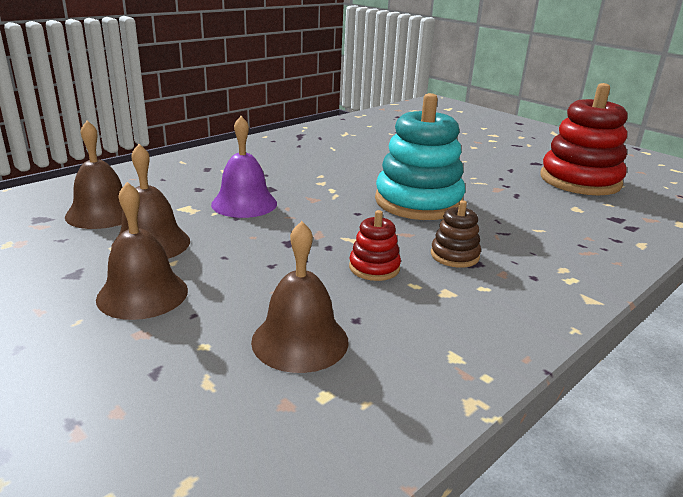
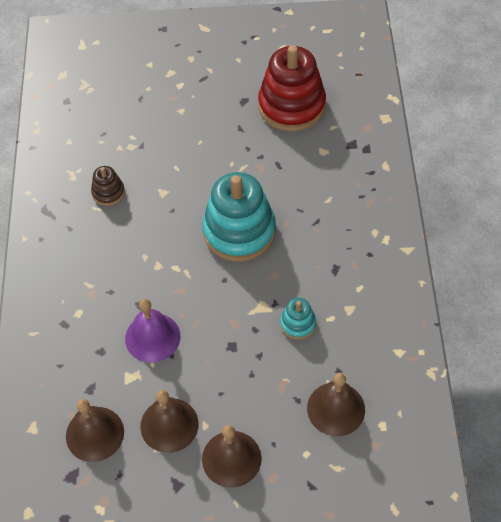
camera: 45 degrees left, 30 degrees up
(374, 268) = (298, 324): red stacking toy -> turquoise stacking toy
(454, 255) = (319, 272): brown stacking toy -> brown stacking toy (108, 192)

